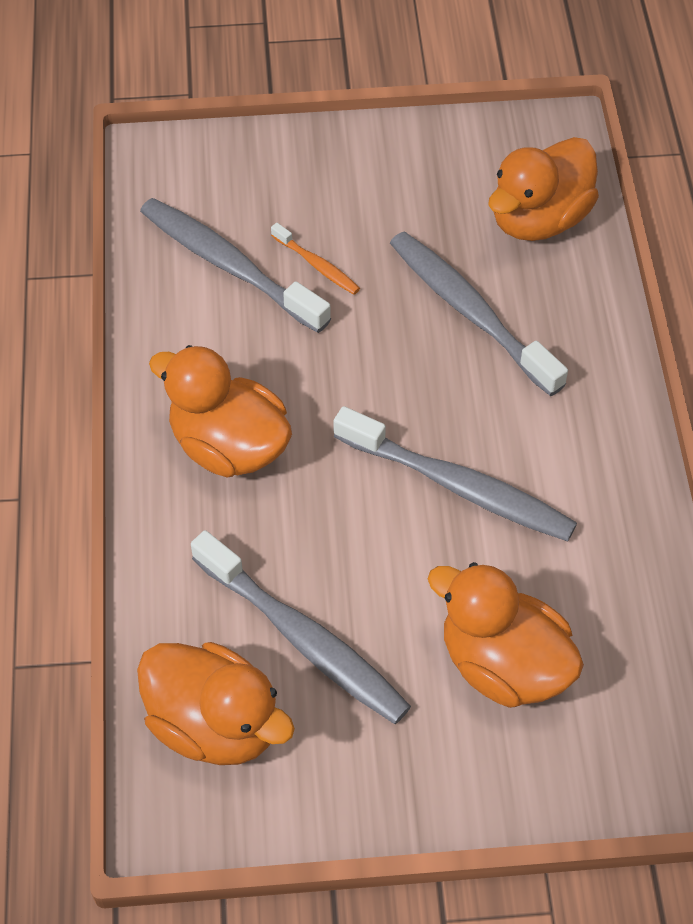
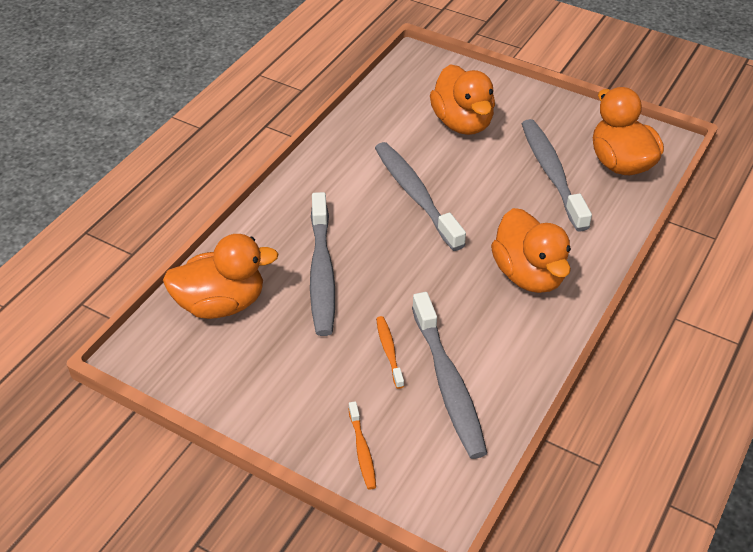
camera: 145 degrees left, 10 degrees down
(263, 162) = (362, 450): none -> orange toothbrush

